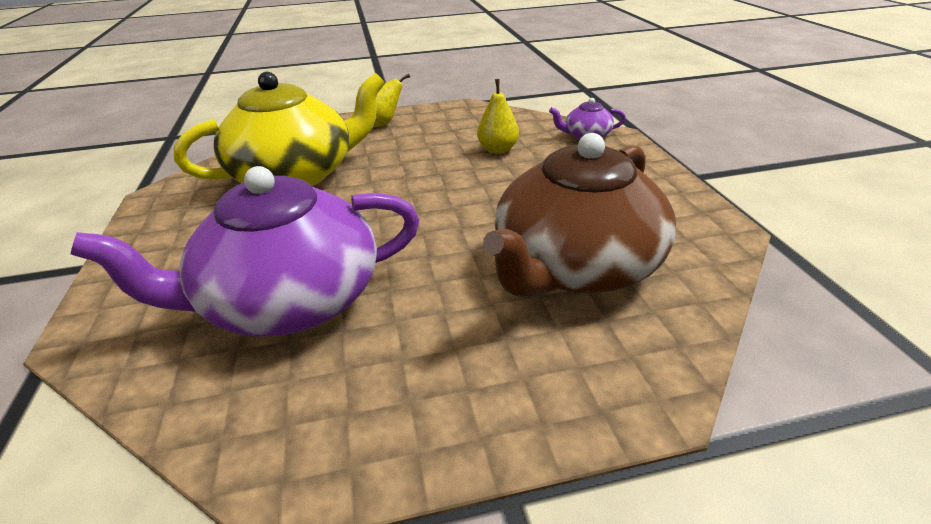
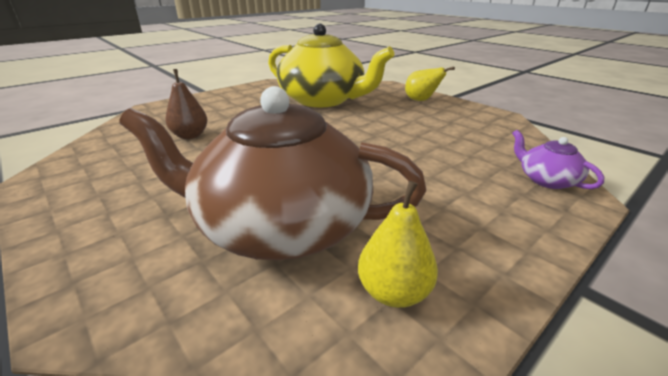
camera: 60 degrees right, 5 degrees down
(289, 301) = (190, 136): purple teapot -> brown pear
(498, 150) = (444, 145): yellow pear -> yellow pear (394, 292)

